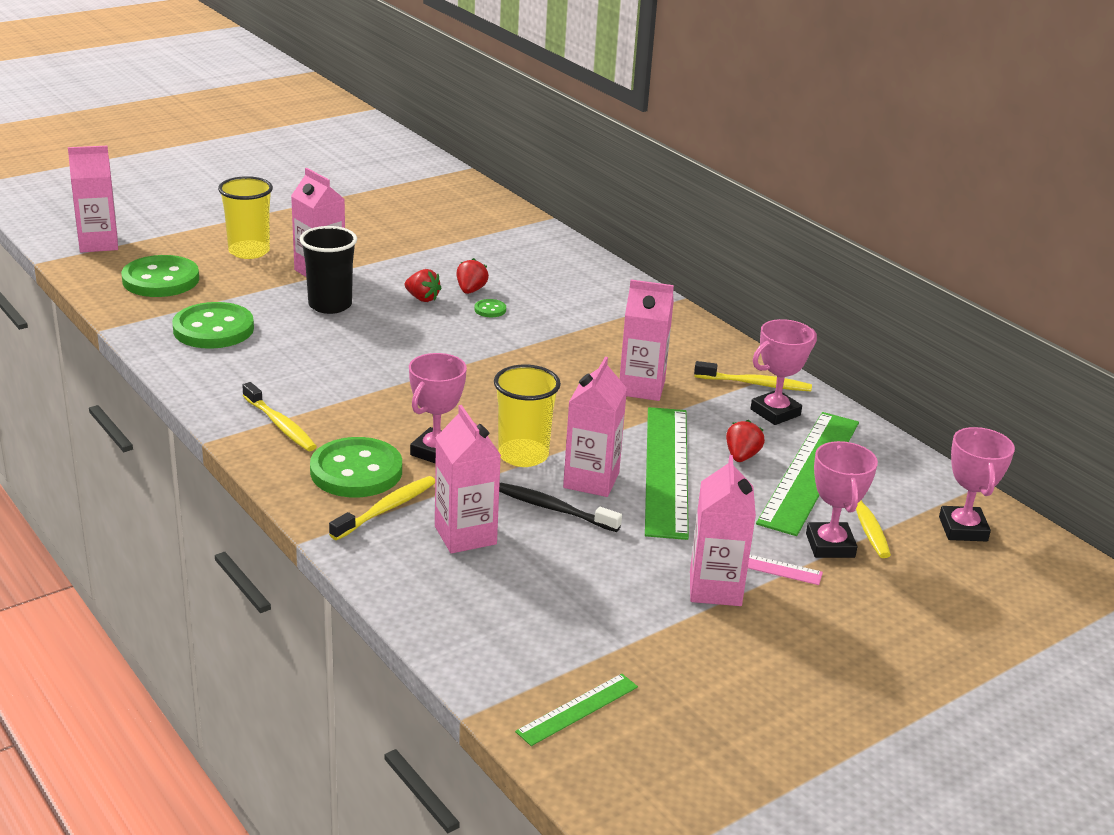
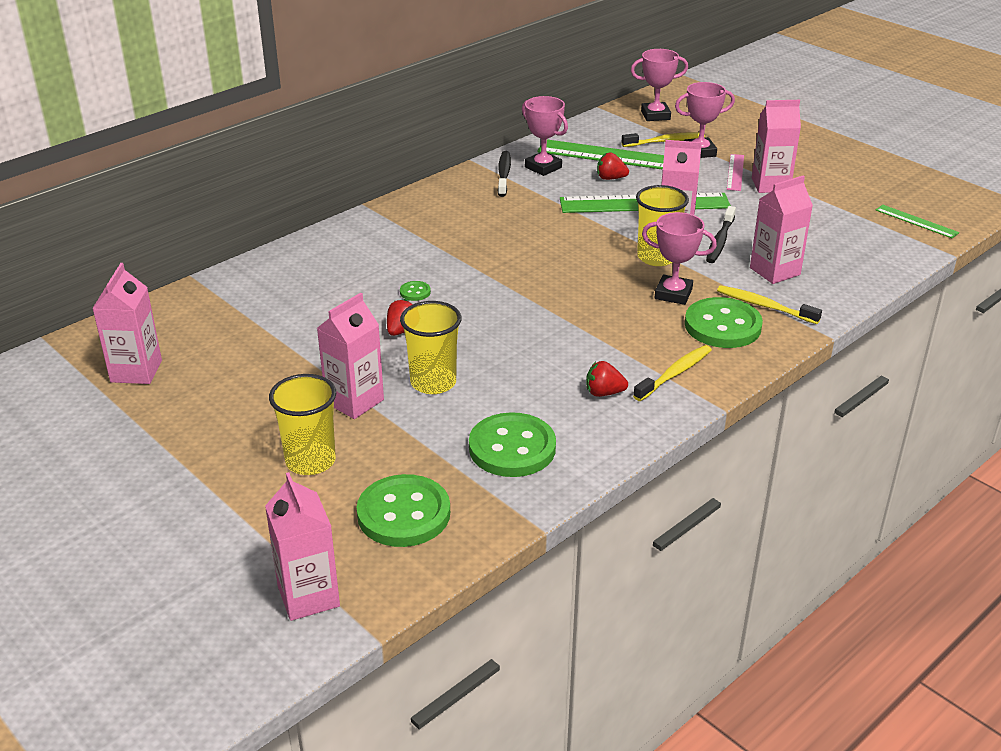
camera: 95 degrees left, 5 degrees up
(330, 305) = (433, 382): black cup -> yellow cup
(471, 290) = (377, 306): red strawberry -> red strawberry (604, 393)
(641, 388) = (530, 216): pink carton -> pink carton (136, 371)
(755, 384) = (504, 174): yellow toothbrush -> black toothbrush

